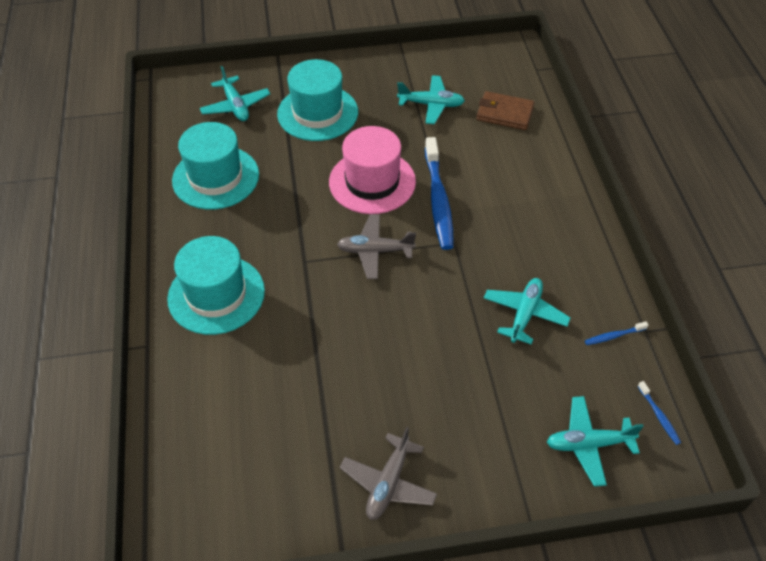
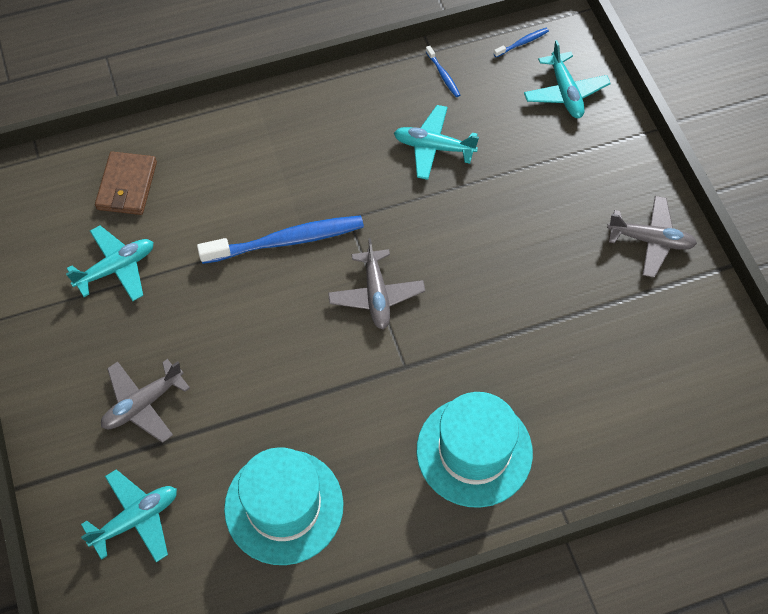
camera: 100 degrees left, 10 degrees up
(317, 113) = (143, 404): turquoise hat -> grey plane
(372, 182) = (266, 315): pink hat -> none
(431, 105) = (116, 268): turquoise plane -> turquoise plane turned 60 degrees clockwise

